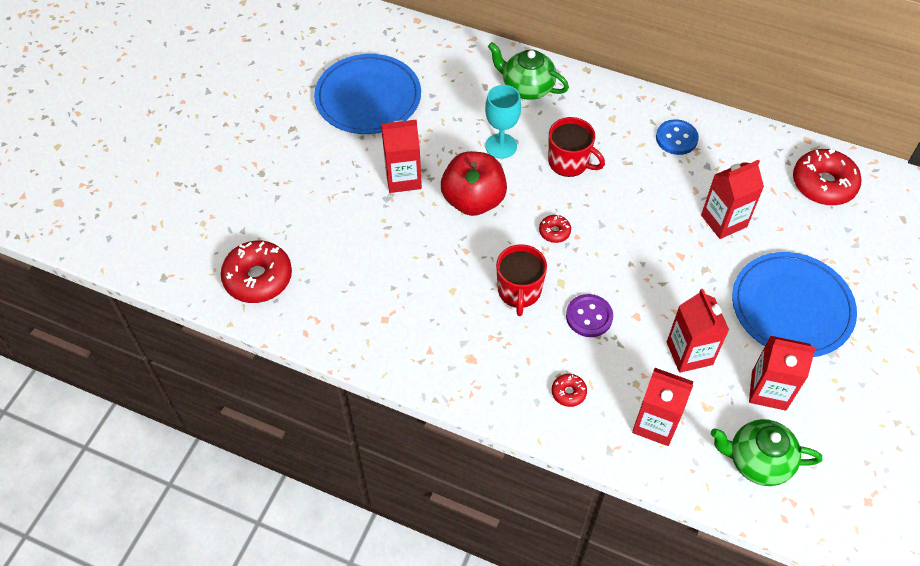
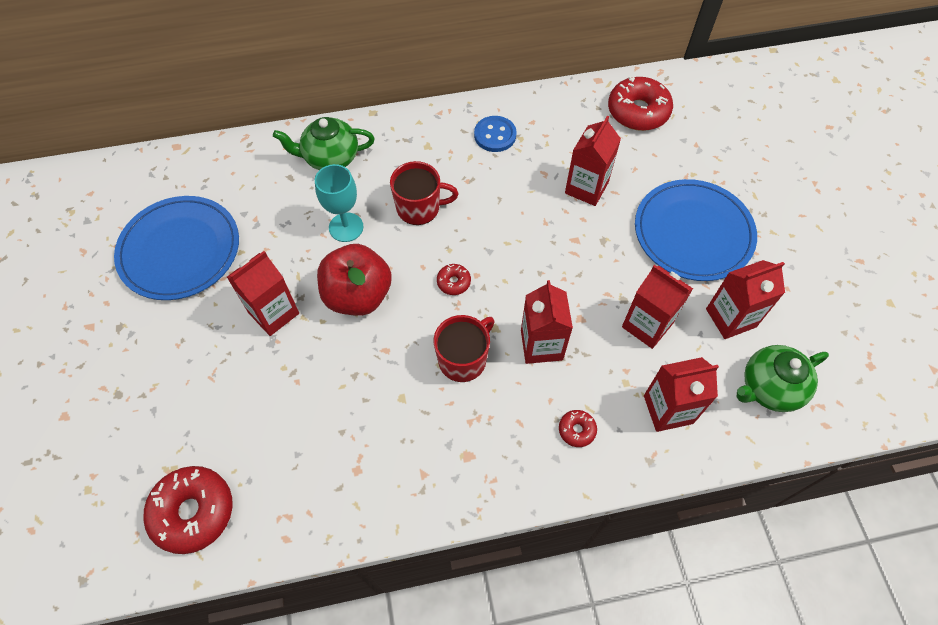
camera: 35 degrees left, 5 degrees up
(519, 291) = (463, 359): red mug -> red mug turned 105 degrees counterclockwise
(589, 316) = (541, 345): purple button -> red carton

